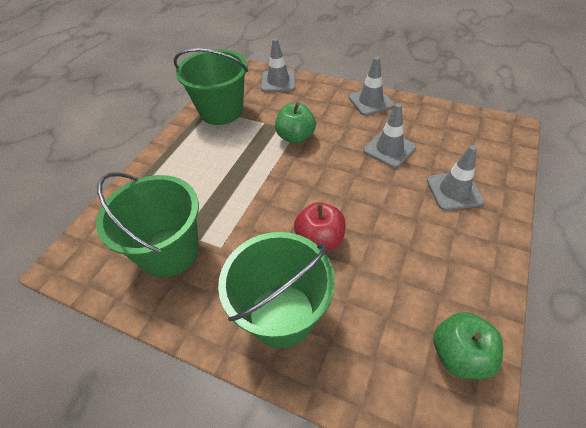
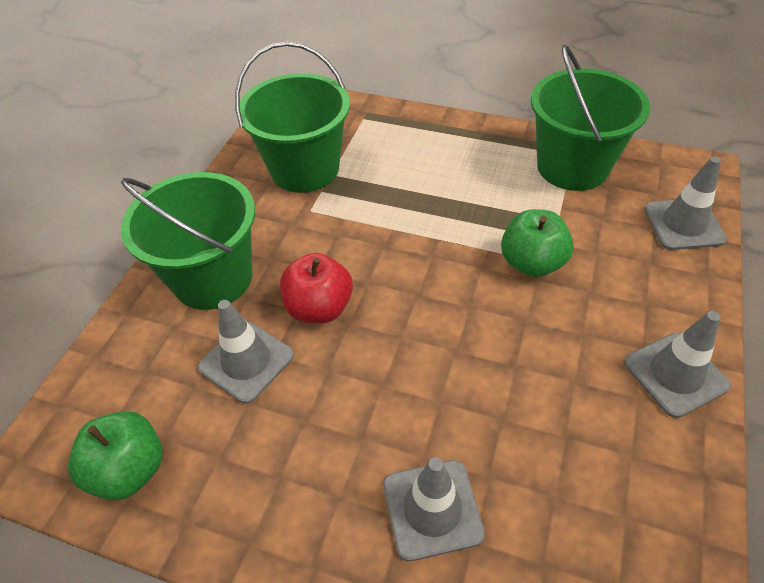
camera: 85 degrees right, 0 degrees up
(389, 149) = (530, 403): grey traffic cone -> grey traffic cone (246, 361)

